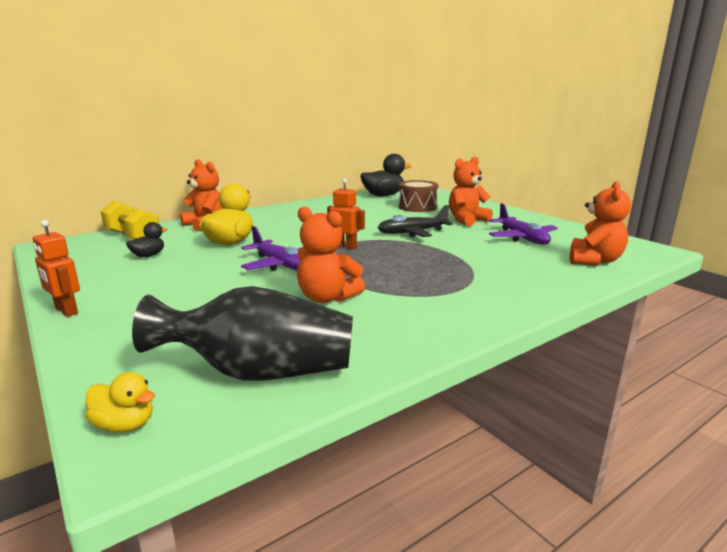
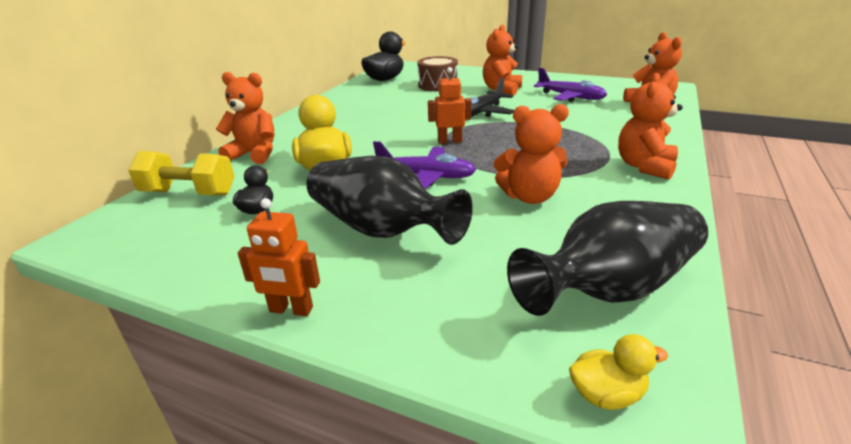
camera: 30 degrees left, 10 degrees up
(190, 287) = (381, 229): none -> black vase
(474, 306) = (644, 166): none -> orange teddy bear

